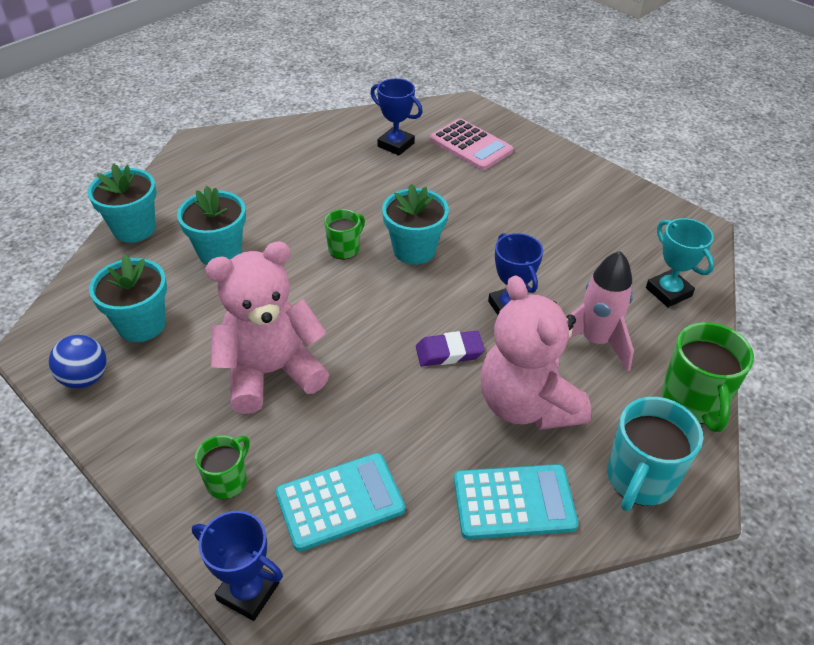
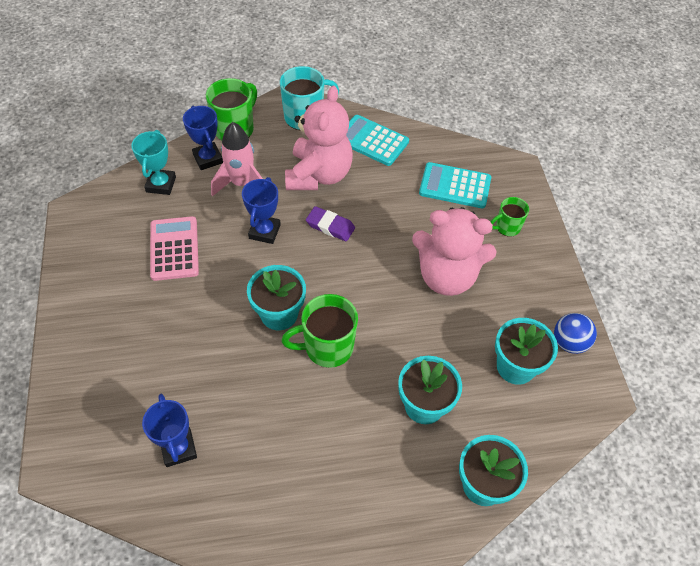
camera: 145 degrees left, 10 degrees up
(248, 591) = (522, 174): blue trophy -> blue trophy (208, 158)
(344, 249) = (327, 347): green mug -> green mug, size x1.70
(470, 145) = (118, 400): pink calculator -> pink calculator (174, 249)

